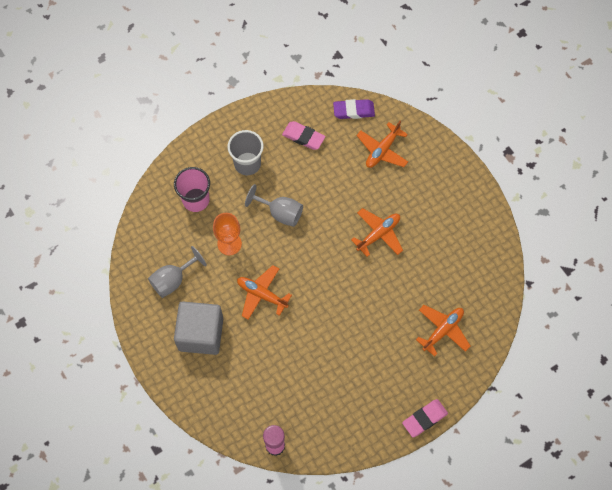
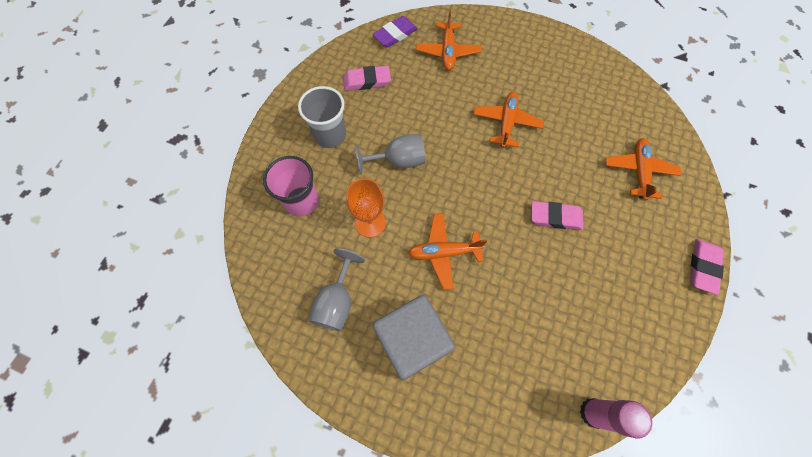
camera: 35 degrees left, 0 degrees up
(354, 321) = (555, 217): none -> pink eraser

